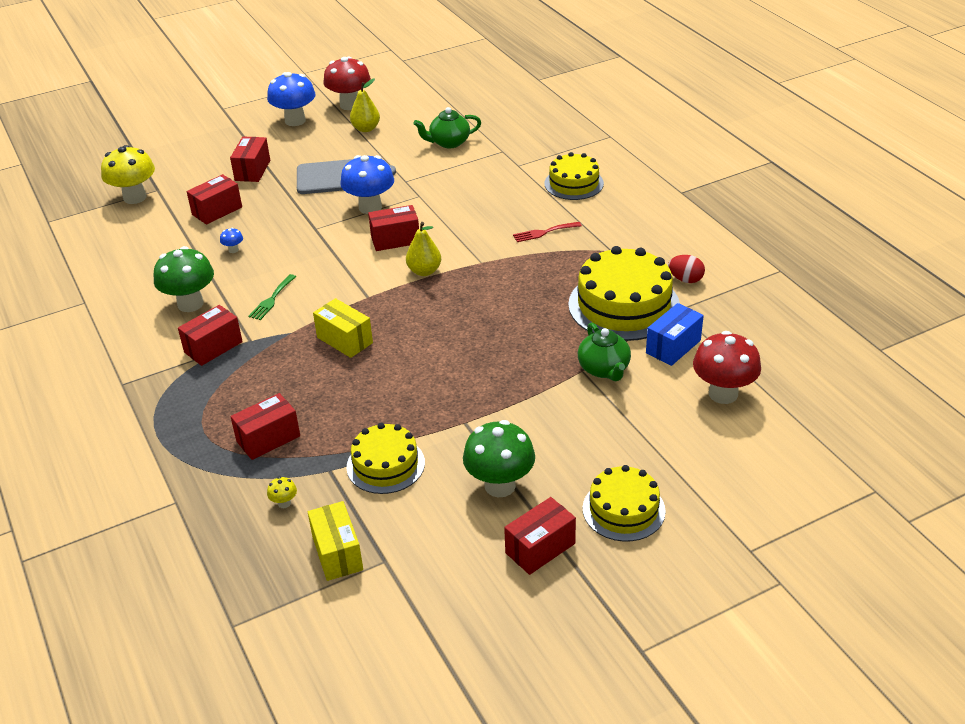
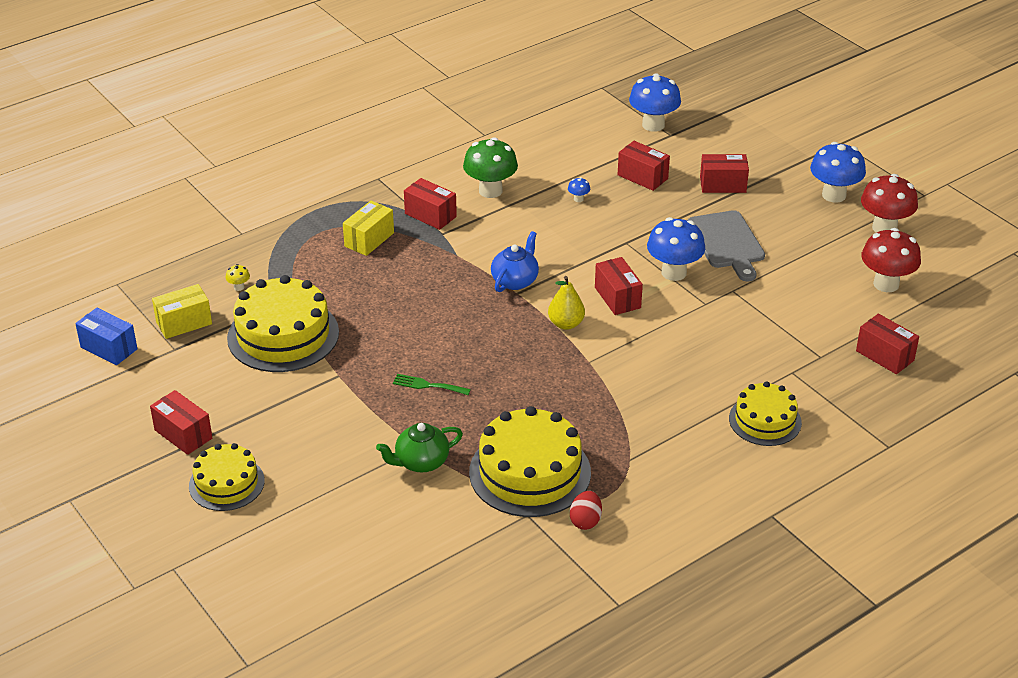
camera: 80 degrees right, 0 degrees up
(135, 197) = (653, 125): yellow mushroom -> blue mushroom
(268, 439) = (313, 266): red box -> red box (884, 356)
(272, 299) = (504, 235): green fork -> green fork (427, 385)
(345, 340) = (448, 288): yellow box -> yellow box (369, 240)
(348, 297) = (515, 281): none -> blue teapot
(366, 129) = (835, 247): yellow pear -> none
(385, 465) = (283, 335): yellow cake -> yellow cake, size x1.63
(449, 142) = (825, 313): green teapot -> none
(500, 485) = (257, 404): green mushroom -> none
(544, 232) = (655, 403): red fork -> none
(673, 346) = (462, 512): blue box -> blue box (109, 348)
(723, 394) = (389, 551): red mushroom -> red mushroom (886, 284)

